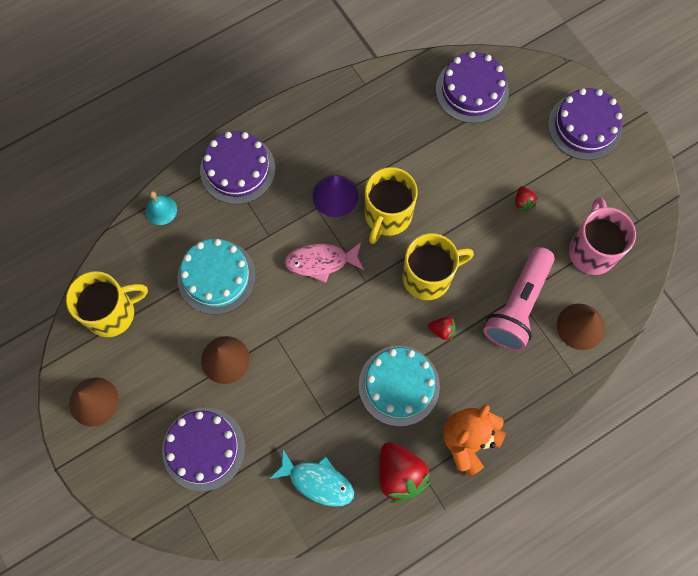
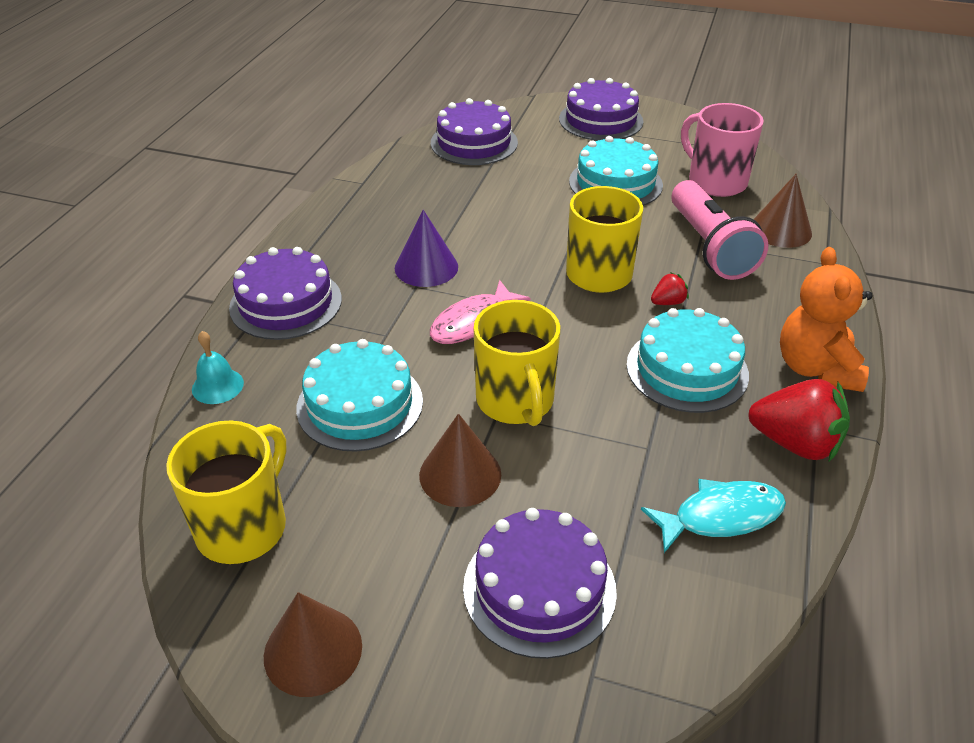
camera: 40 degrees left, 30 degrees down
(387, 216) = (500, 254): yellow mug -> yellow mug (515, 401)
(523, 202) = (615, 183): red strawberry -> turquoise cake

